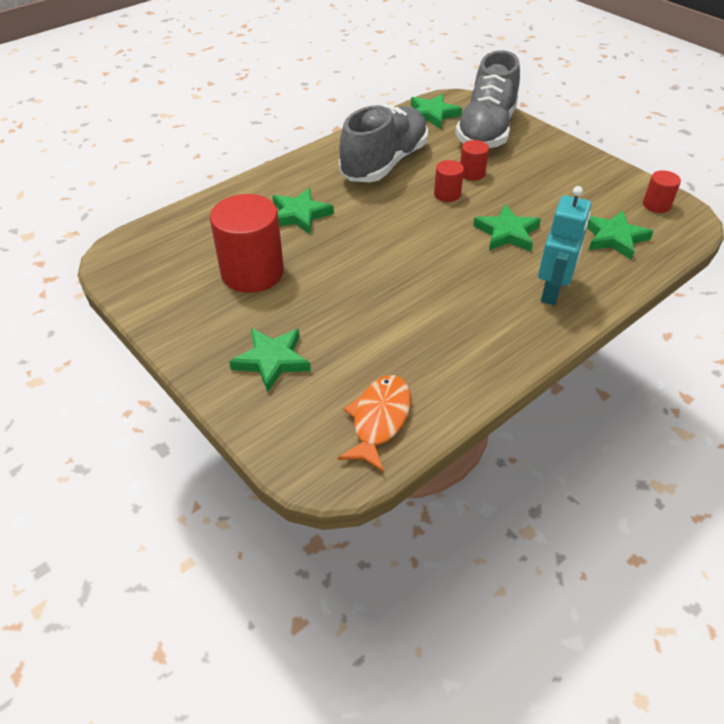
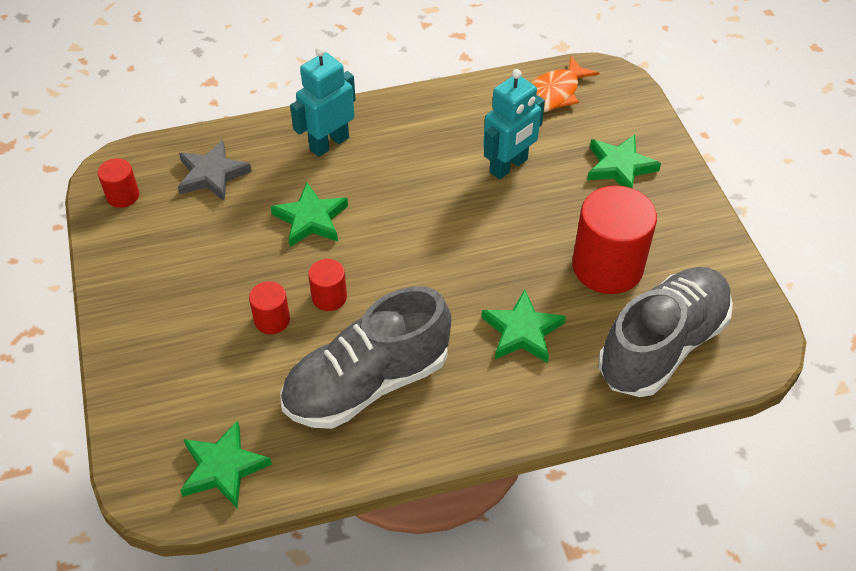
camera: 155 degrees left, 5 degrees up
(379, 325) = (509, 166): none -> turquoise robot
(486, 131) = (182, 395): grey shoe -> grey shoe (662, 345)
(614, 238) = (212, 175): green star -> grey star

